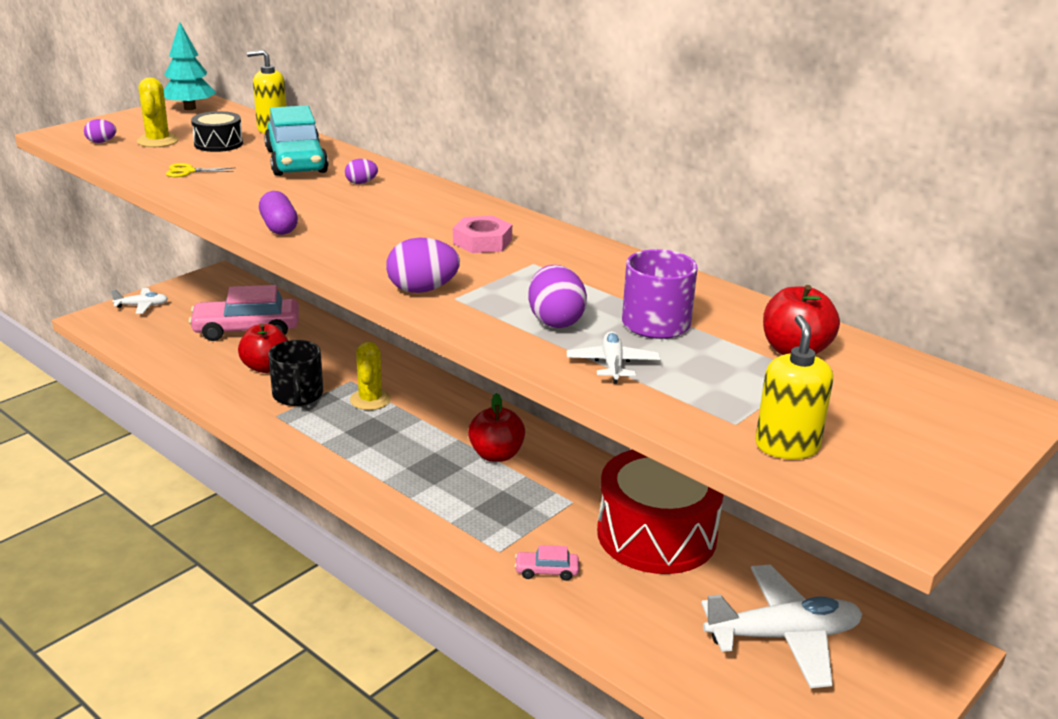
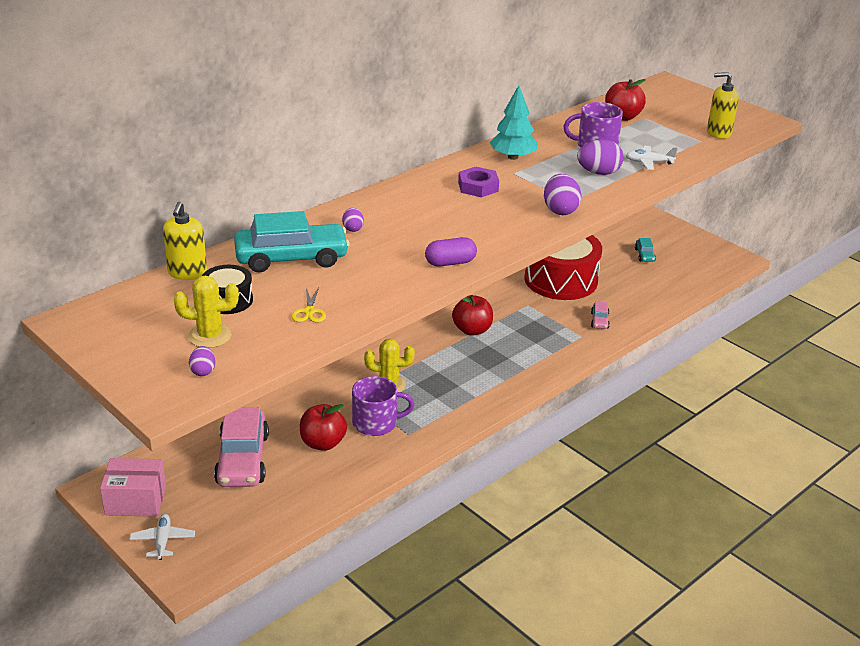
camera: 85 degrees left, 5 degrees up
(190, 108) = (93, 325): turquoise tree -> turquoise tree (513, 157)
(198, 290) = (135, 500): none -> pink box
(298, 395) = (376, 423): black mug -> purple mug
(482, 241) = (478, 187): pink nut -> purple nut
(783, 636) = (644, 255): white plane -> turquoise car

